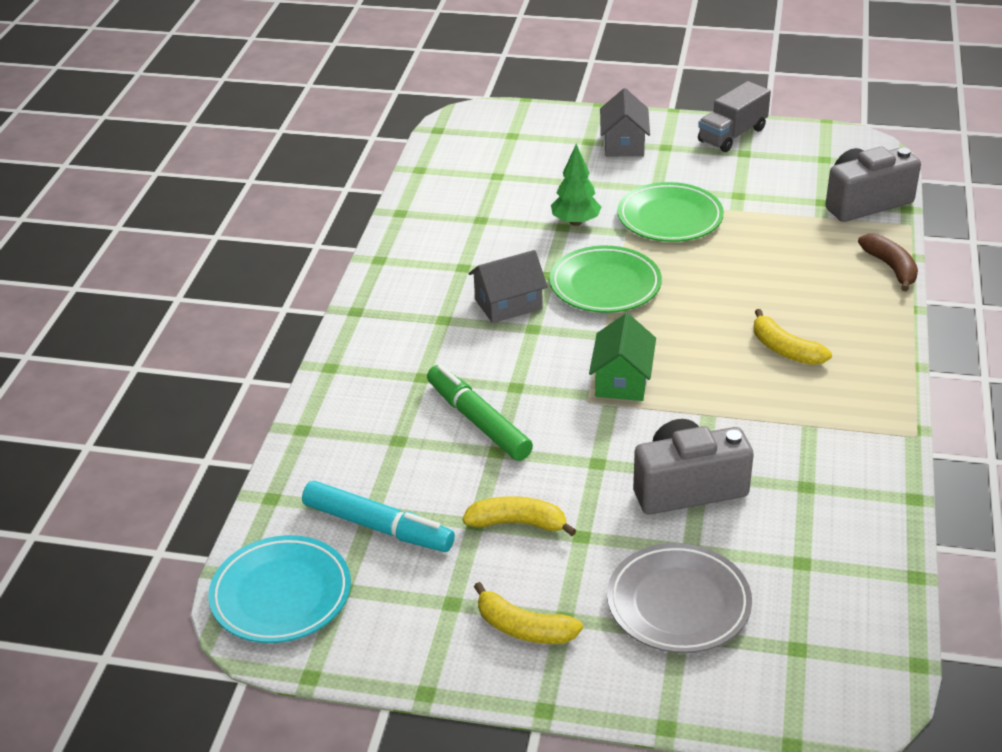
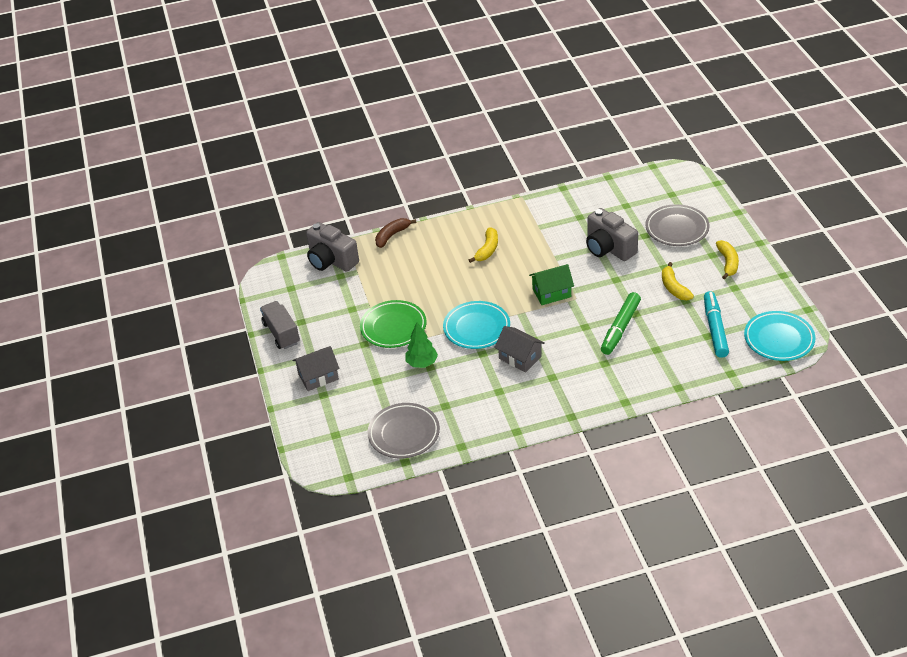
camera: 115 degrees left, 5 degrees up
(464, 179) = (404, 433): none -> grey plate
(605, 285) = (476, 328): green plate -> turquoise plate
(732, 135) = (281, 333): grey truck -> grey truck turned 135 degrees counterclockwise

